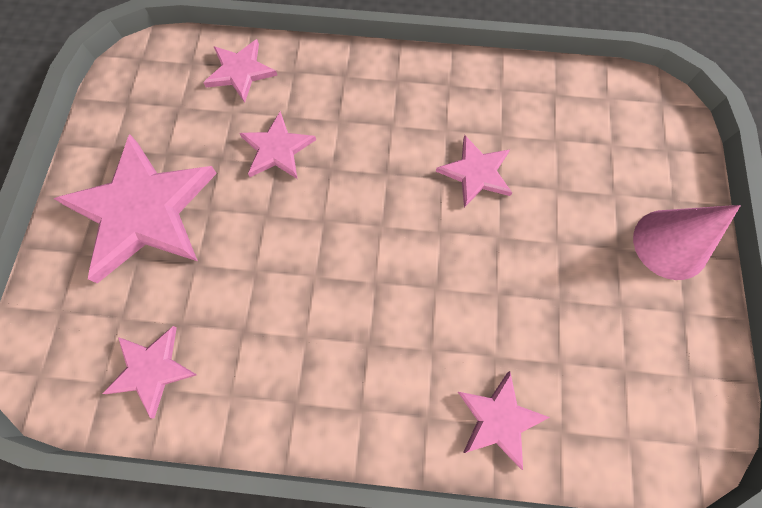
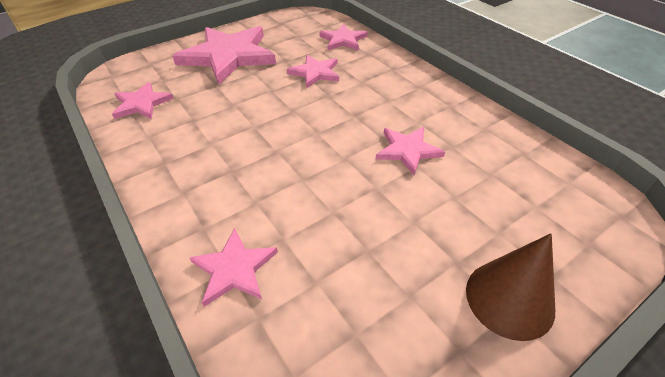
camera: 50 degrees right, 25 degrees down
(670, 244) = (509, 299): pink cone -> brown cone

